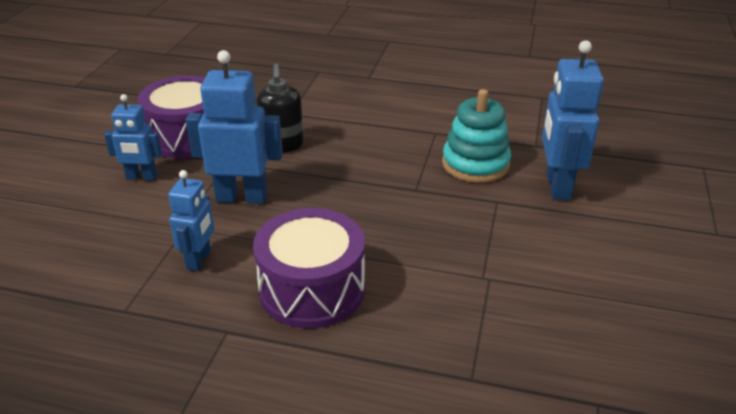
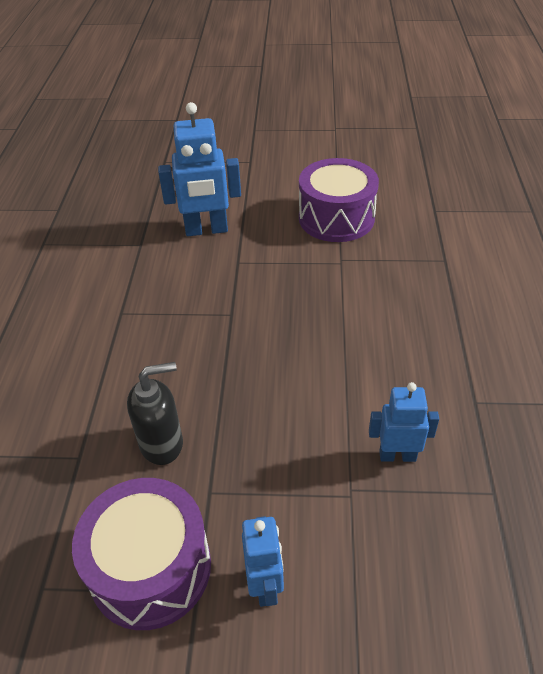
camera: 100 degrees left, 10 degrees up
(242, 197) = (281, 452): blue robot -> none
(312, 289) = (400, 358): purple drum -> purple drum (336, 218)
(475, 164) = (180, 279): turquoise stacking toy -> none

